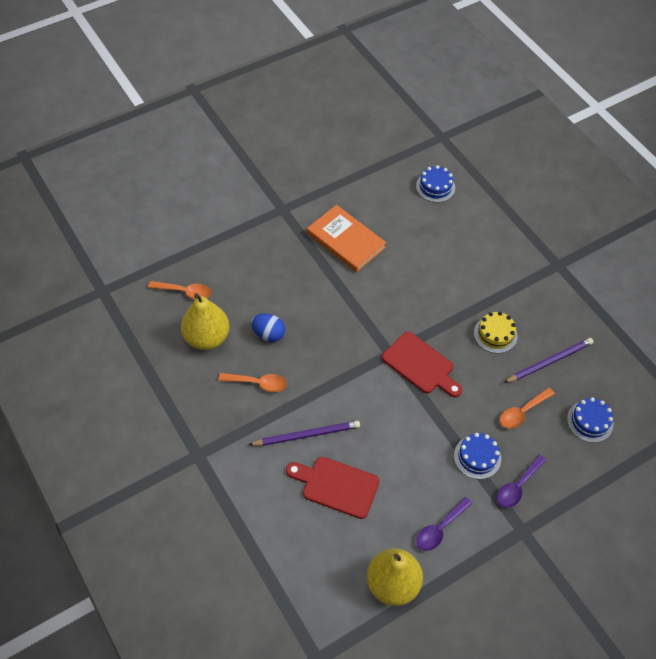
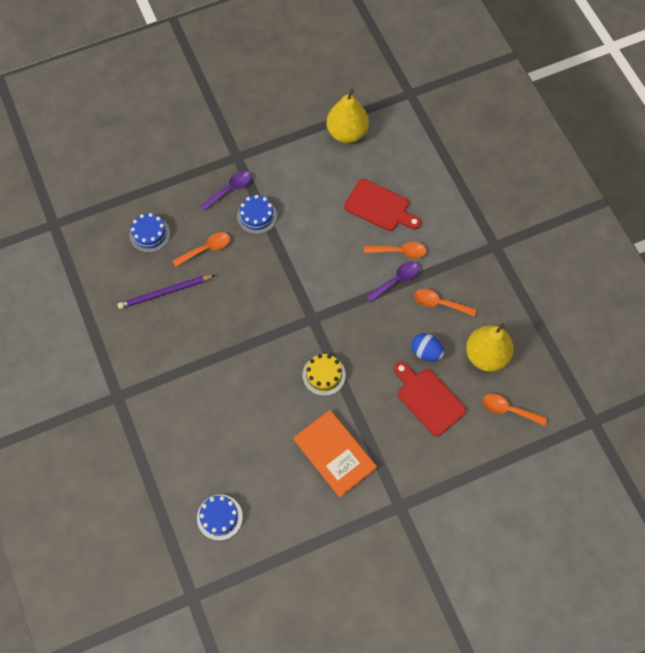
camera: 170 degrees left, 10 degrees up
(307, 435) = (399, 251): purple pencil -> orange spoon
(420, 365) = (286, 303): red cutting board -> red cutting board (428, 399)
(440, 529) = (302, 165): purple spoon -> purple spoon (396, 280)
(495, 334) = (207, 326): yellow cake -> yellow cake (324, 375)

